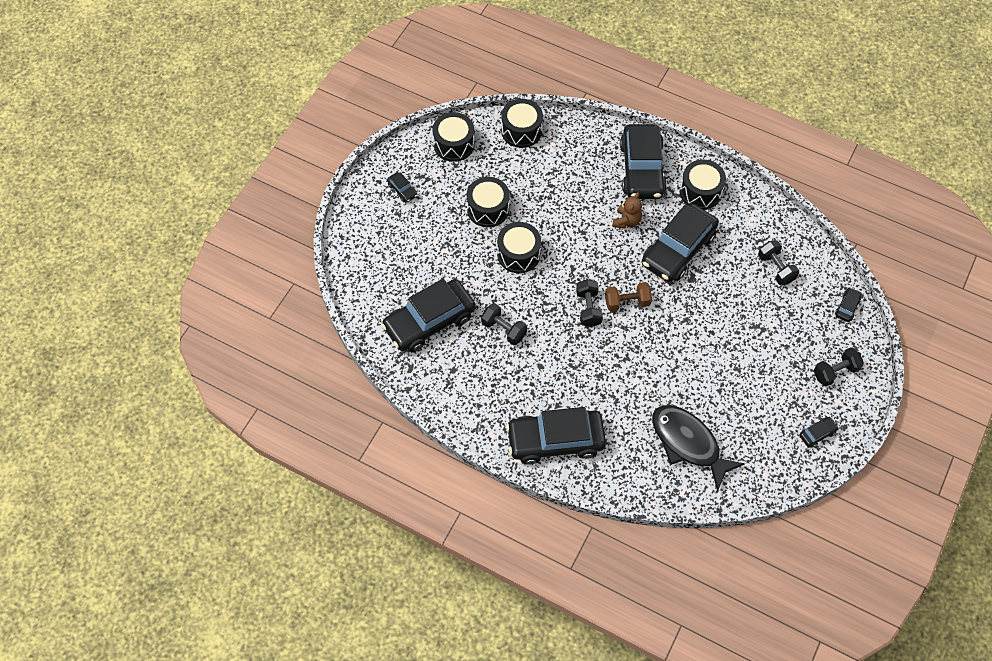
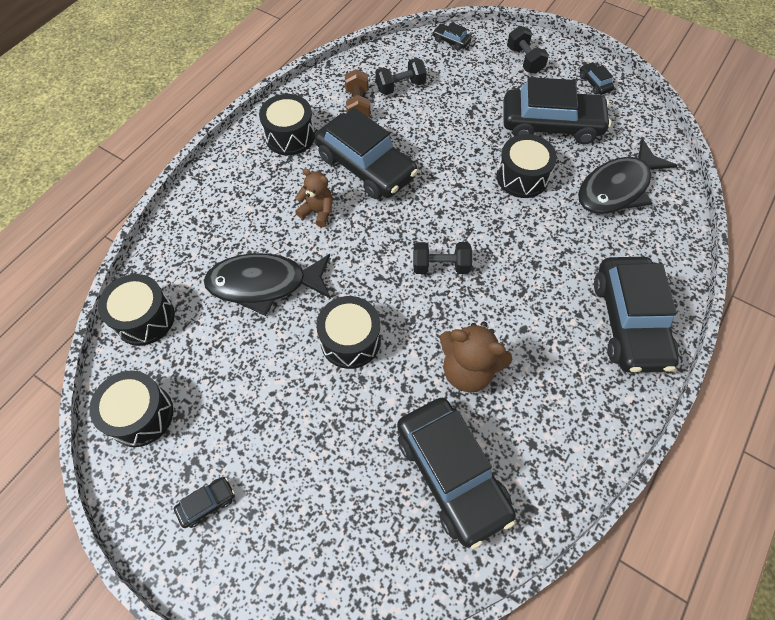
camera: 85 degrees left, 0 degrees up
(488, 209) = (268, 374): black drum -> black drum (522, 177)
(504, 329) = (468, 369): black dumbbell -> brown teddy bear
(557, 196) = (264, 284): none -> black fish
(627, 302) = (434, 224): brown dumbbell -> brown dumbbell (358, 105)
(642, 169) = (244, 187): black car -> black car (551, 125)

